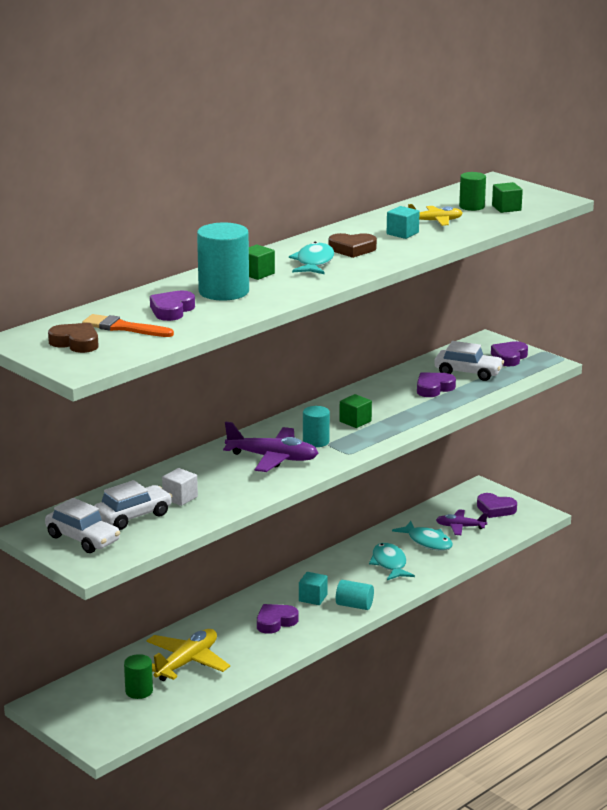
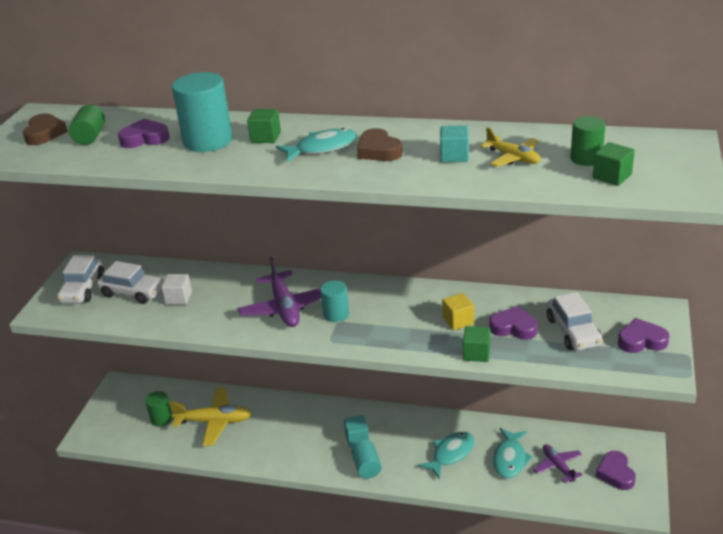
camera: 60 degrees right, 10 degrees up
(123, 328) = (90, 137): orange brush -> green cylinder
(275, 622) = (305, 436): purple heart -> none
(355, 421) = (396, 316): green cube -> green cube (476, 353)
(396, 403) = (458, 321): none -> yellow cube

